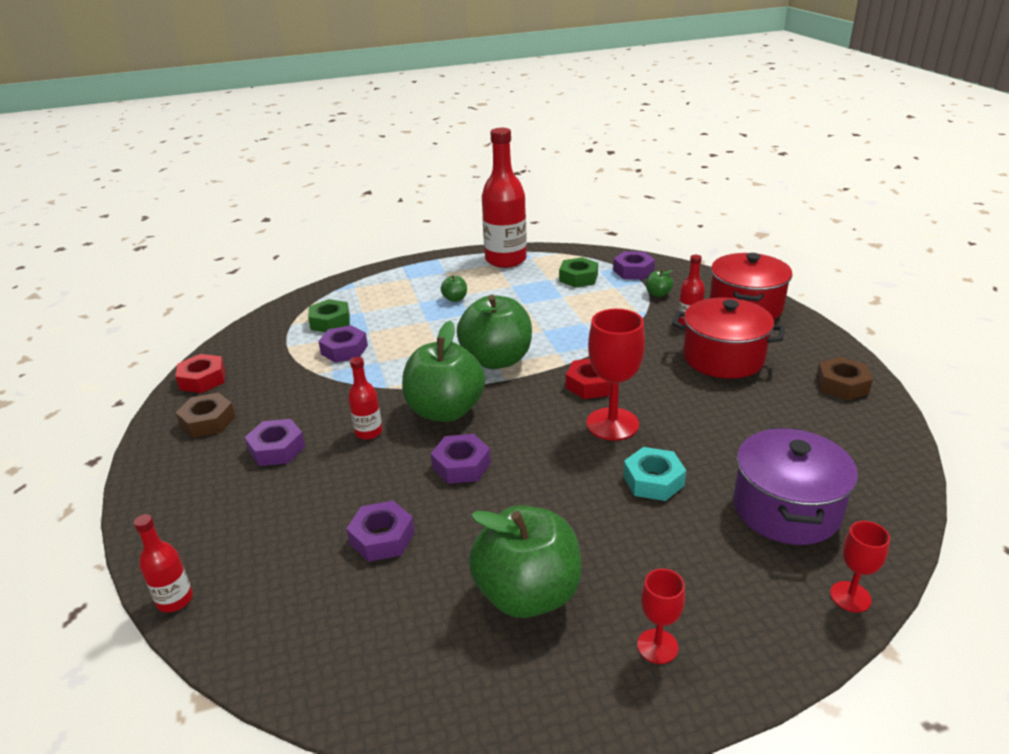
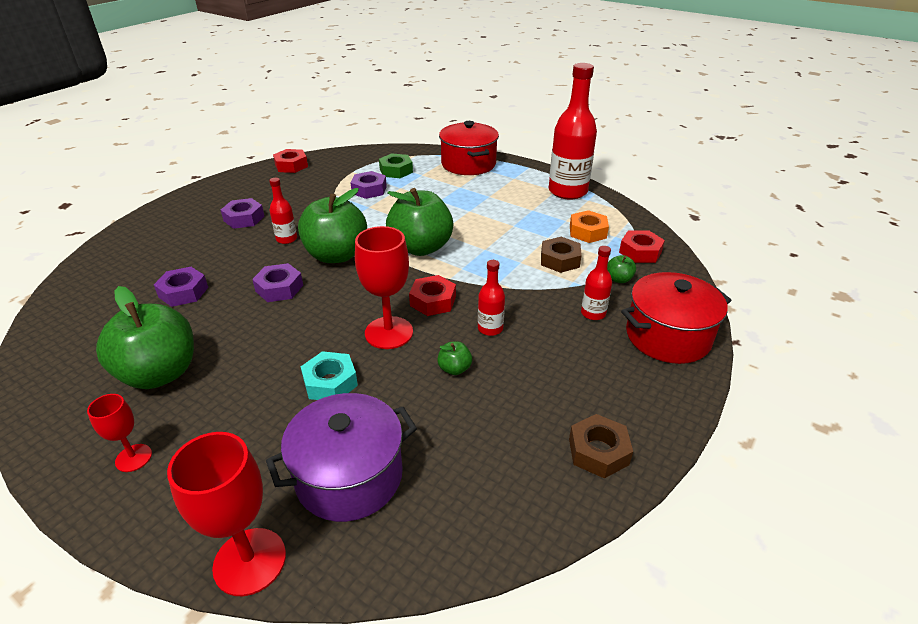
camera: 50 degrees right, 5 degrees up
(175, 600) = (94, 253): red bottle -> red bottle (490, 328)
(208, 421) = (252, 187): brown nut -> brown nut (560, 260)
(455, 299) = (482, 197): green apple -> green apple (454, 369)
(578, 278) = (587, 232): green nut -> orange nut
(633, 271) = (640, 252): purple nut -> red nut
(723, 358) = (555, 355): red pot -> red pot (468, 164)
(850, 597) = (250, 561): red goblet -> red goblet, size x1.79

